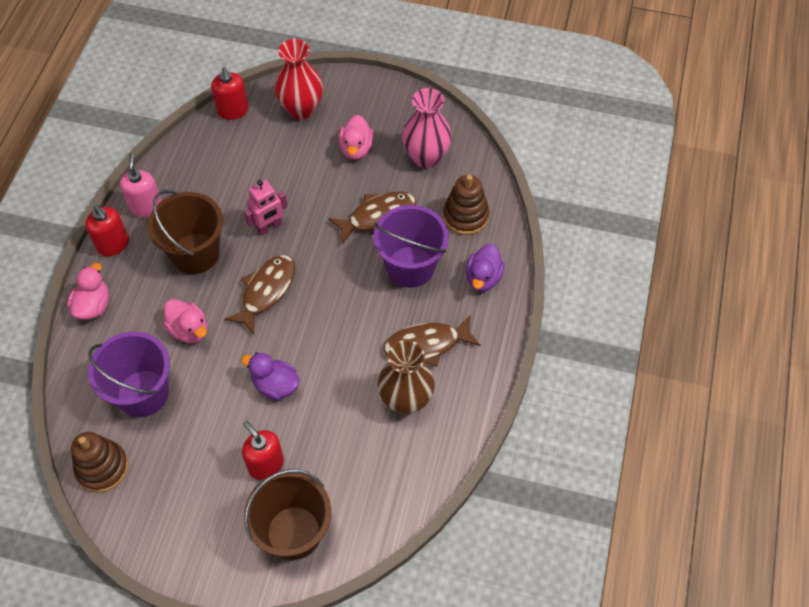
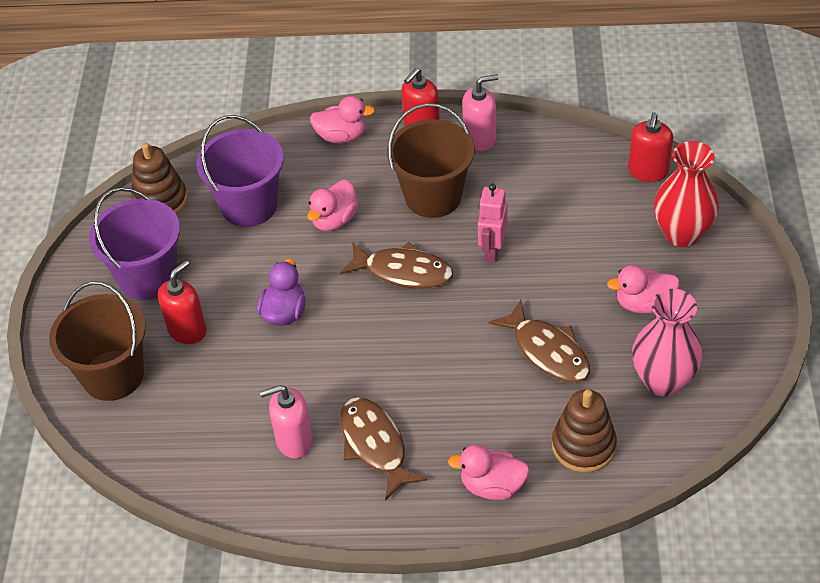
camera: 80 degrees right, 10 degrees down
(233, 111) = (648, 171): red soap dispenser -> red soap dispenser turned 45 degrees counterclockwise
(269, 227) = (492, 250): pink robot -> pink robot turned 60 degrees clockwise
(406, 400) = (294, 440): brown vase -> pink soap dispenser
(410, 266) = (483, 403): purple bucket -> purple bucket (148, 277)
(483, 278) = (492, 486): purple duck -> pink duck

